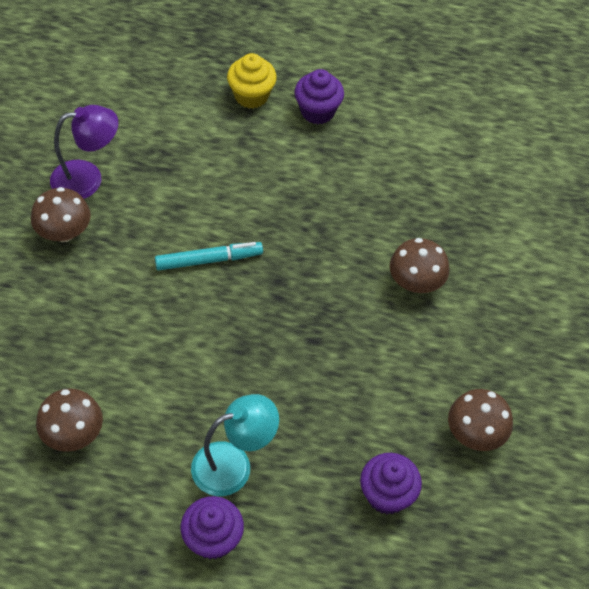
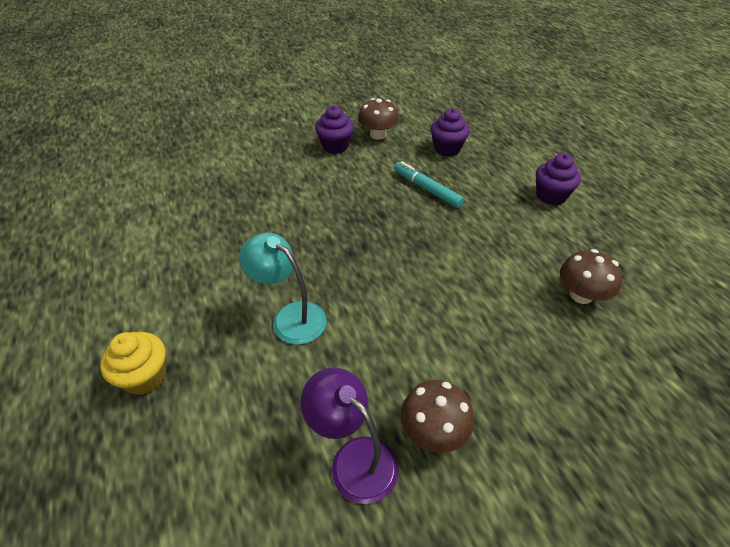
camera: 120 degrees left, 10 degrees down
(209, 260) = (367, 301): turquoise marker -> turquoise marker (427, 189)
(233, 464) = (501, 209): turquoise lamp -> turquoise lamp (290, 317)
(317, 111) = (144, 314): purple cupcake -> purple cupcake (335, 146)
(416, 282) = (292, 190): brown mushroom -> none

